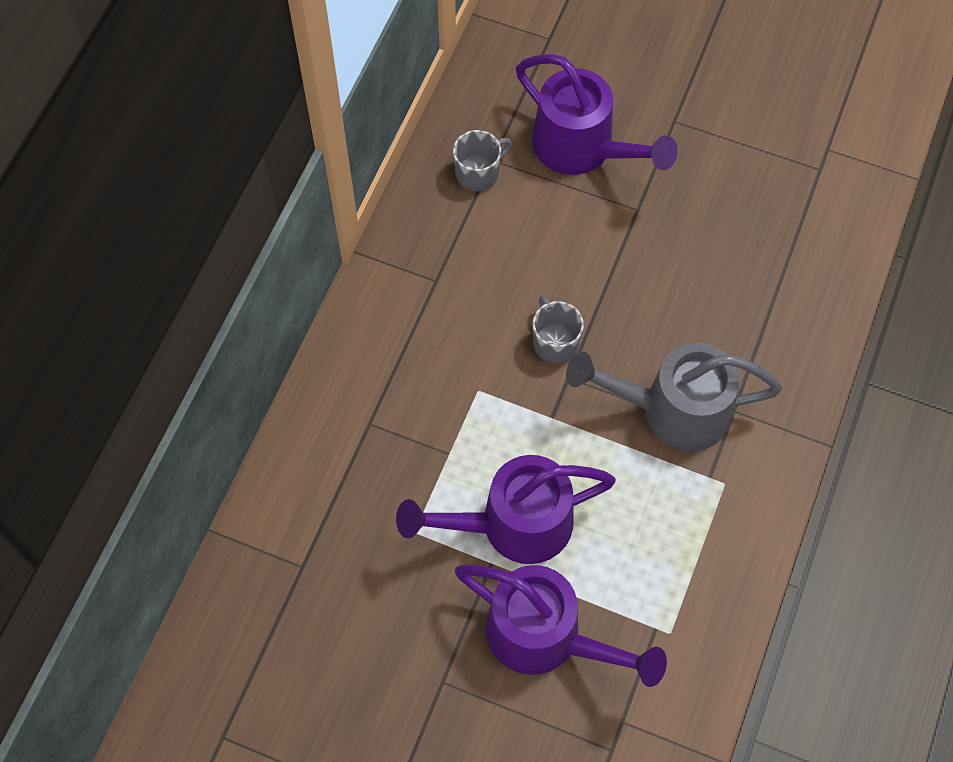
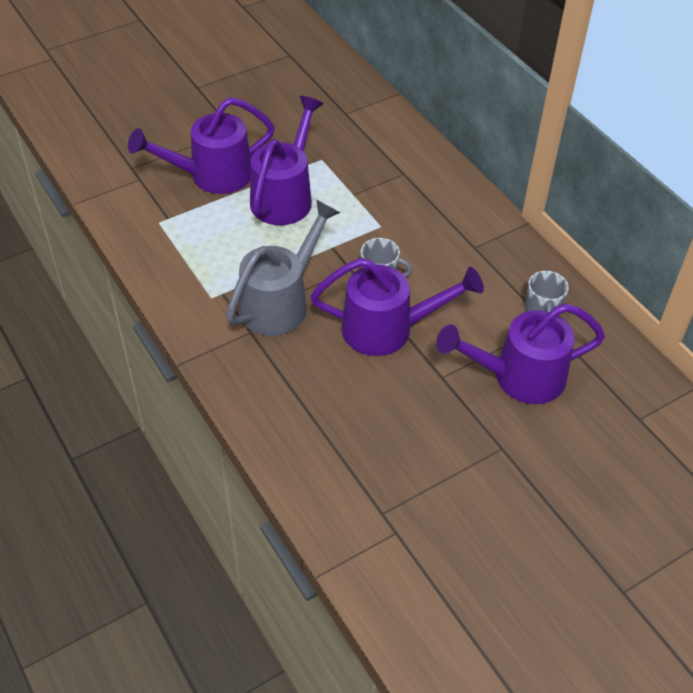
camera: 125 degrees right, 15 degrees down
(620, 289) = (388, 329): none -> purple watering can

